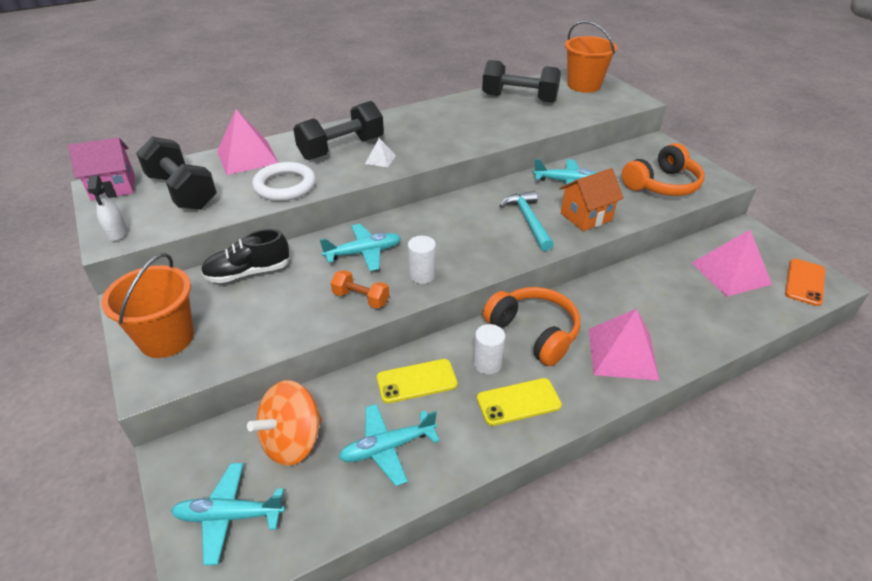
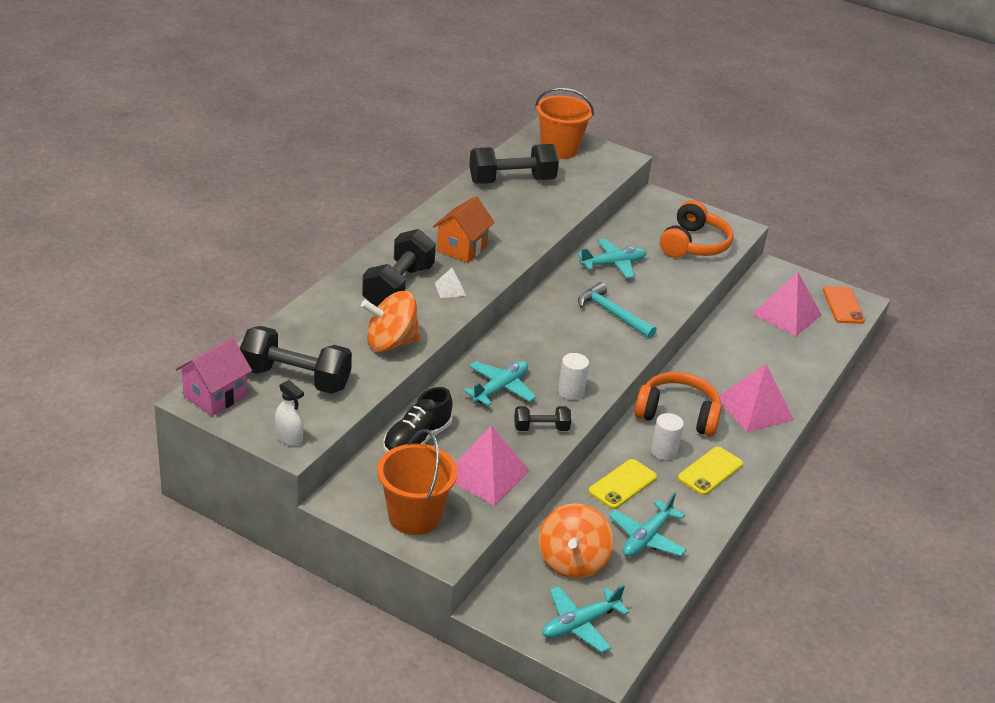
camera: 35 degrees left, 5 degrees down
(247, 157) = (312, 323): pink pyramid -> pink pyramid (485, 474)
(285, 186) = (390, 343): white ring -> orange spinning top
(361, 298) = (541, 428): orange dumbbell -> black dumbbell
(586, 217) = (656, 295): orange house -> orange house (461, 248)

